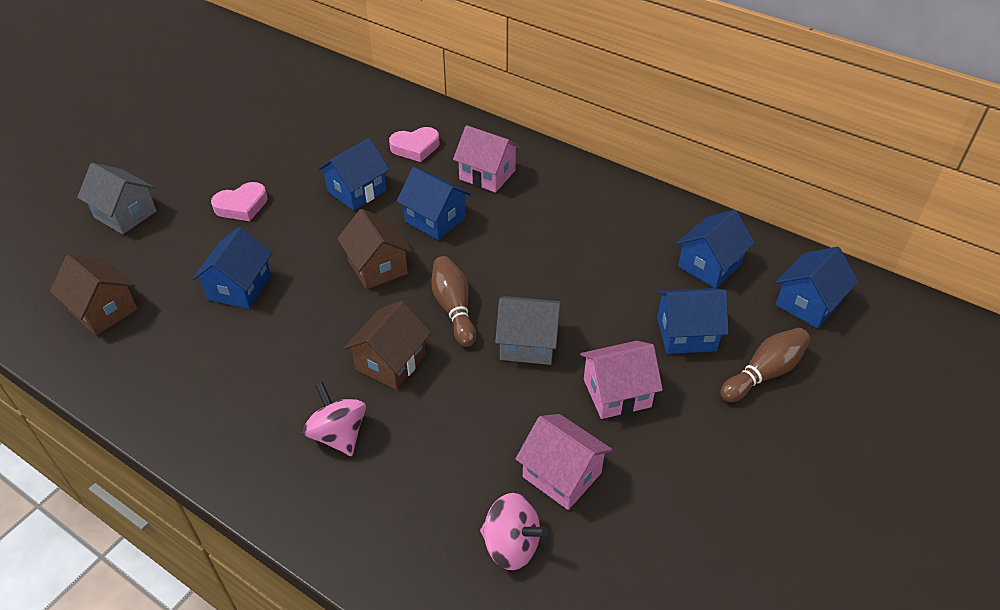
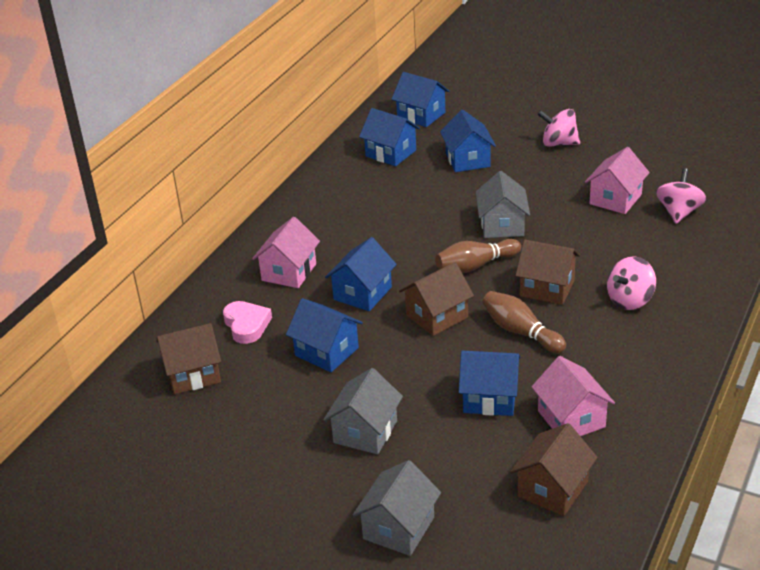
camera: 95 degrees left, 10 degrees down
(242, 206) = (365, 432): pink heart -> grey house
(362, 119) = (193, 374): none -> brown house
(617, 393) = (535, 184): pink house -> pink house (571, 419)
(723, 441) = (558, 143): none -> pink spinning top
(764, 373) = (494, 130): brown bowling pin -> brown bowling pin (520, 332)

